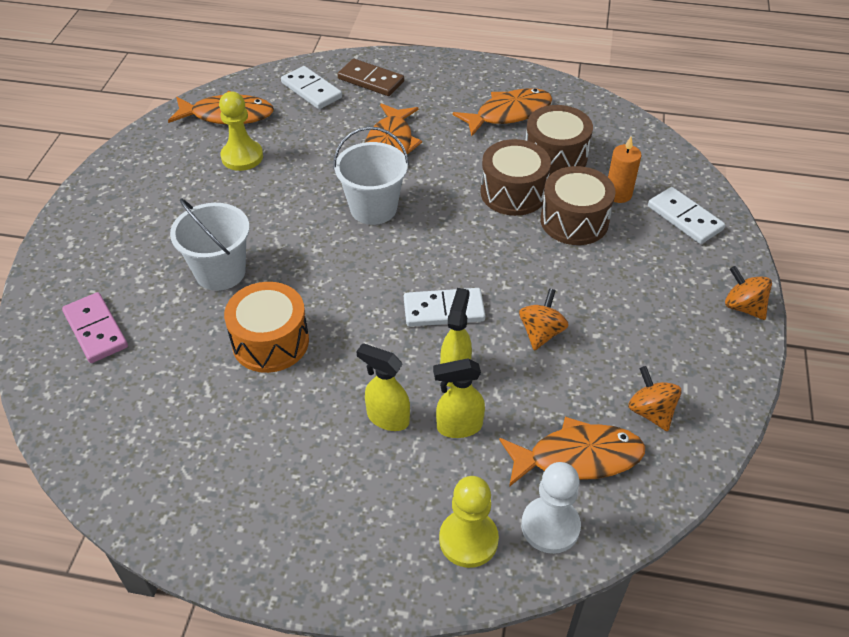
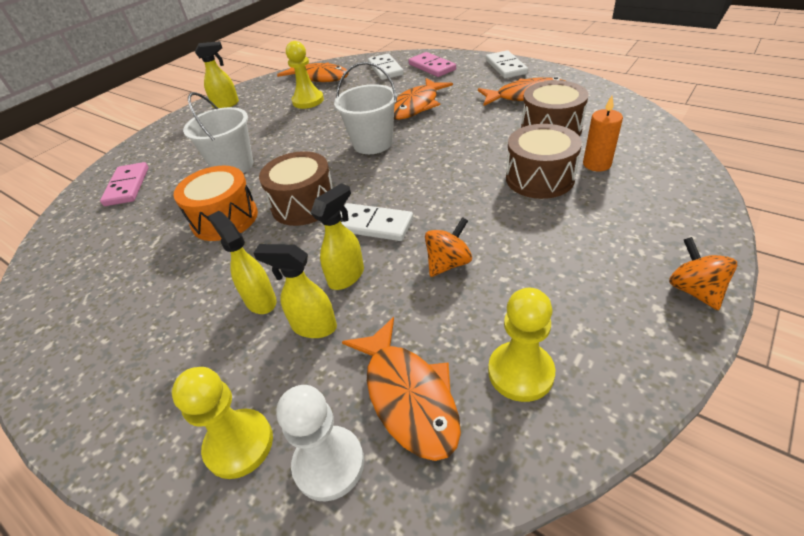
camera: 30 degrees right, 5 degrees down
(125, 180) = (226, 104): none -> yellow spray bottle
(371, 80) = (432, 67): brown domino -> pink domino
(513, 193) = (495, 149): brown drum -> brown drum (304, 204)
(578, 457) = (408, 396): orange fish -> orange fish turned 45 degrees clockwise
(650, 411) = (520, 372): orange spinning top -> yellow pawn
(684, 218) = (660, 194): white domino -> white domino (506, 67)

